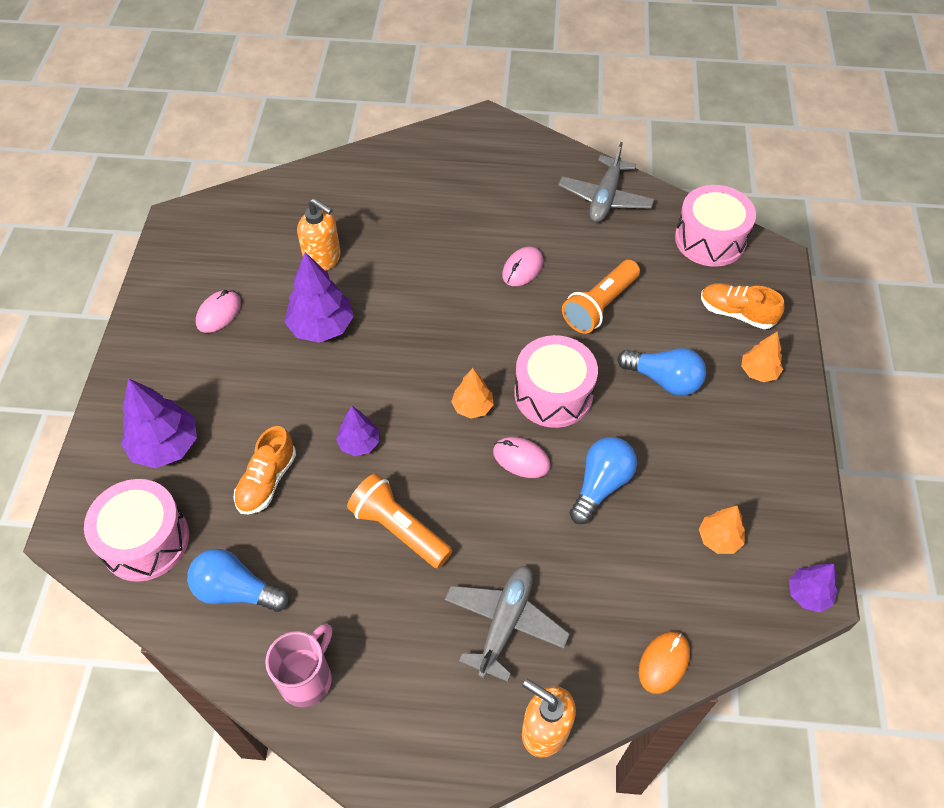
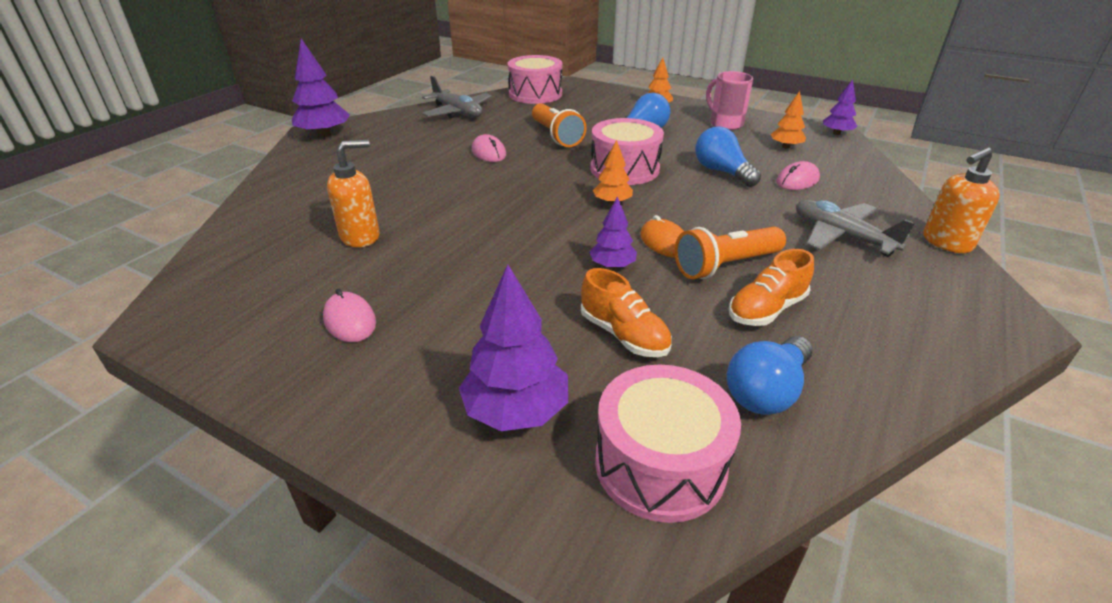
camera: 65 degrees left, 20 degrees down
(307, 679) = (893, 360): pink mug -> pink mug (725, 124)
(321, 327) = (447, 256): purple tree -> purple tree (324, 135)
(521, 459) = (680, 194): pink mouse -> pink mouse (797, 180)
(664, 663) = (885, 185): orange mouse -> orange mouse (664, 242)
(736, 313) = (605, 101): orange shoe -> orange shoe (766, 309)

